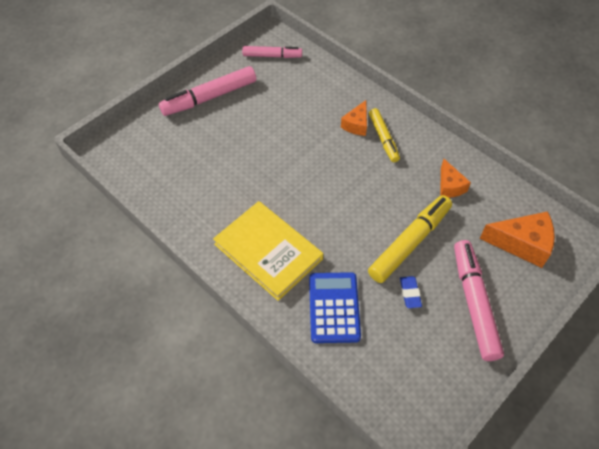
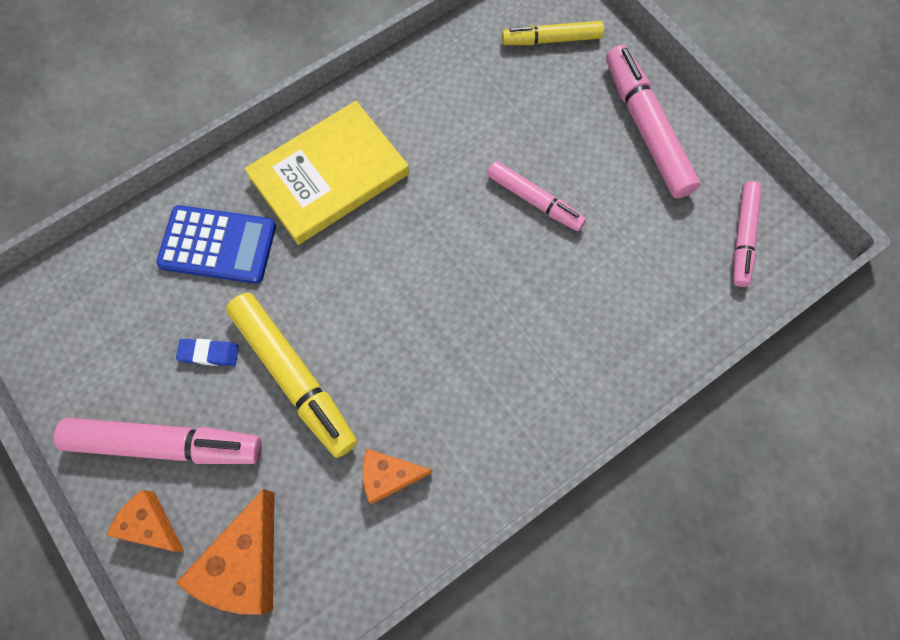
camera: 100 degrees right, 15 degrees up
(266, 143) = (534, 200): none -> pink marker
(356, 124) = (554, 350): orange cheese -> orange cheese (150, 525)
(383, 138) = (515, 389): yellow marker -> yellow marker (551, 40)

